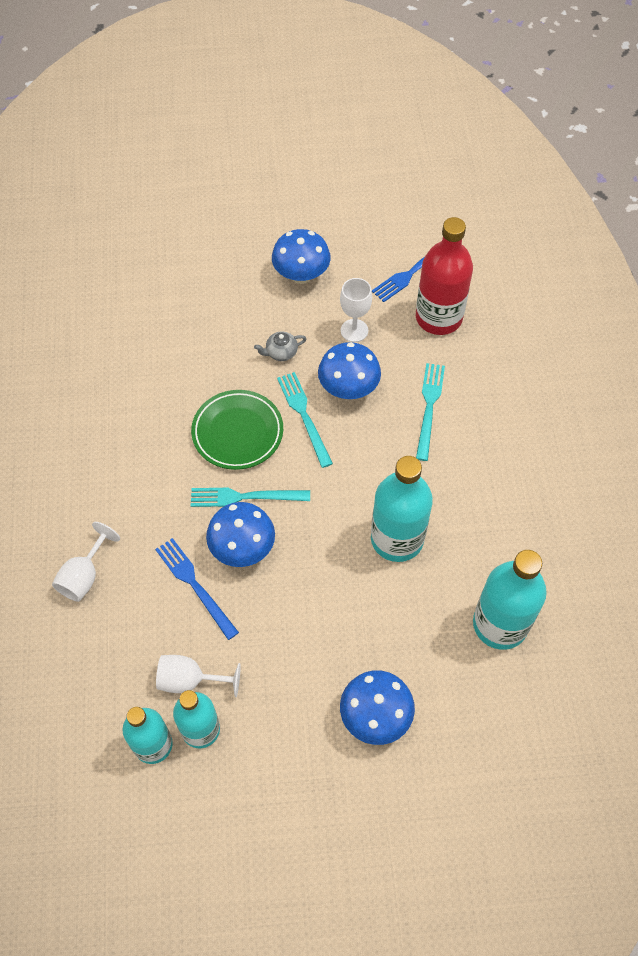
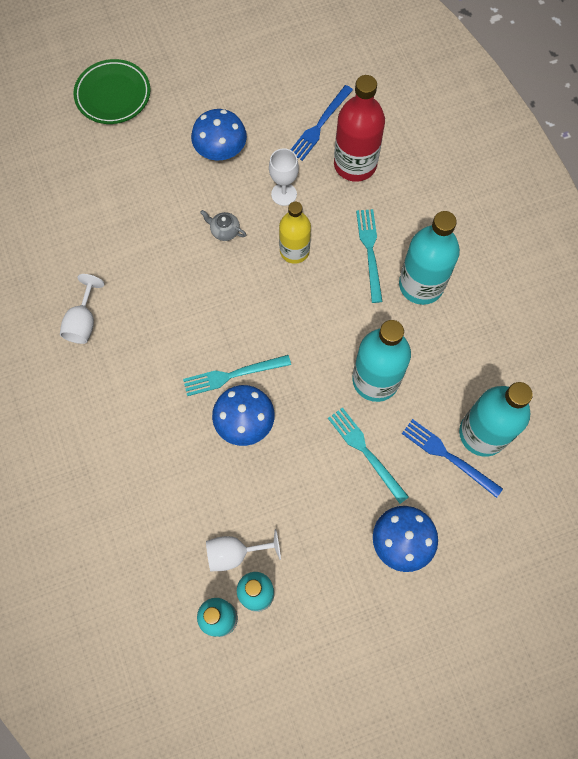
camera: 15 degrees left, 10 degrees up
(84, 576) = (112, 484): white goblet -> white goblet (83, 322)
(195, 585) = (213, 467): blue fork -> blue fork (448, 456)
(237, 432) = (208, 316): green plate -> green plate (113, 95)
(281, 352) = (224, 231): grey teapot -> grey teapot turned 60 degrees clockwise
(304, 416) = (263, 286): turquoise fork -> turquoise fork (366, 452)
(348, 388) = (294, 251): blue mushroom -> yellow bottle
(475, 453) = (421, 285): none -> turquoise bottle

